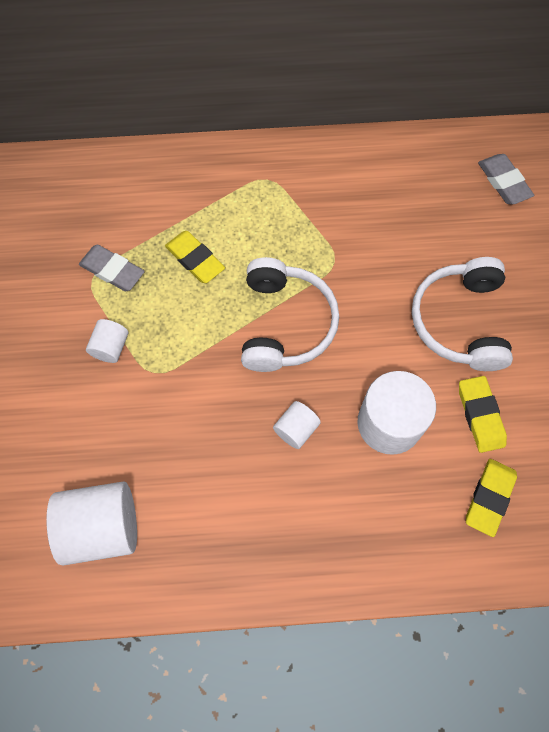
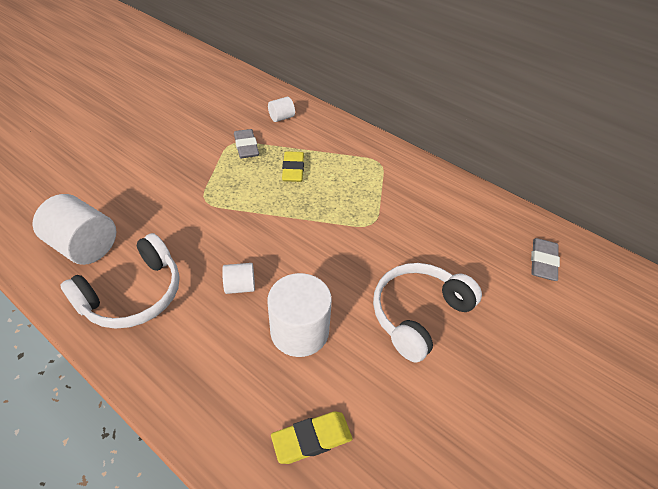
camera: 40 degrees right, 20 degrees down
(111, 347) = (201, 175): white cylinder -> white cylinder (281, 118)
(285, 324) = (303, 231): white headphones -> white headphones (133, 295)
(480, 415) = (367, 380): yellow eraser -> none

